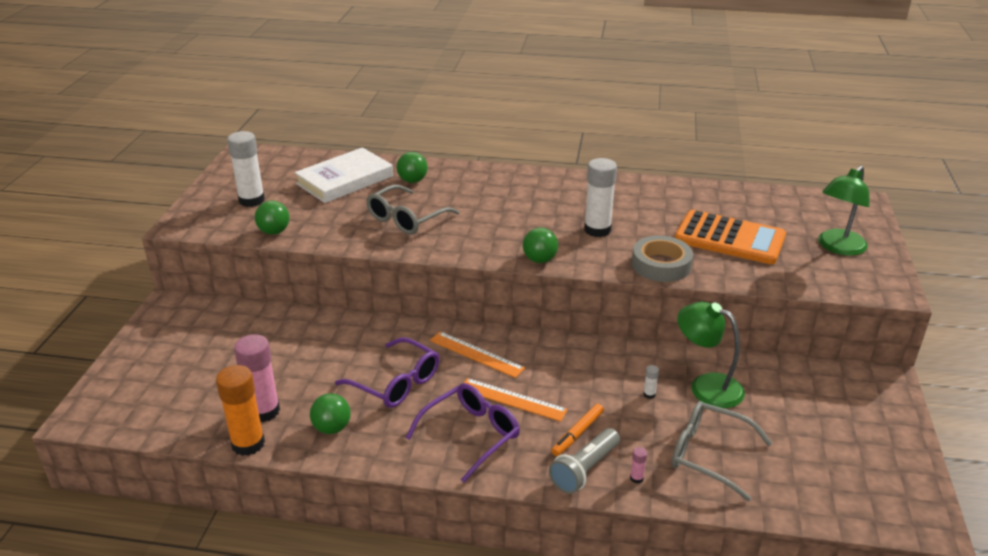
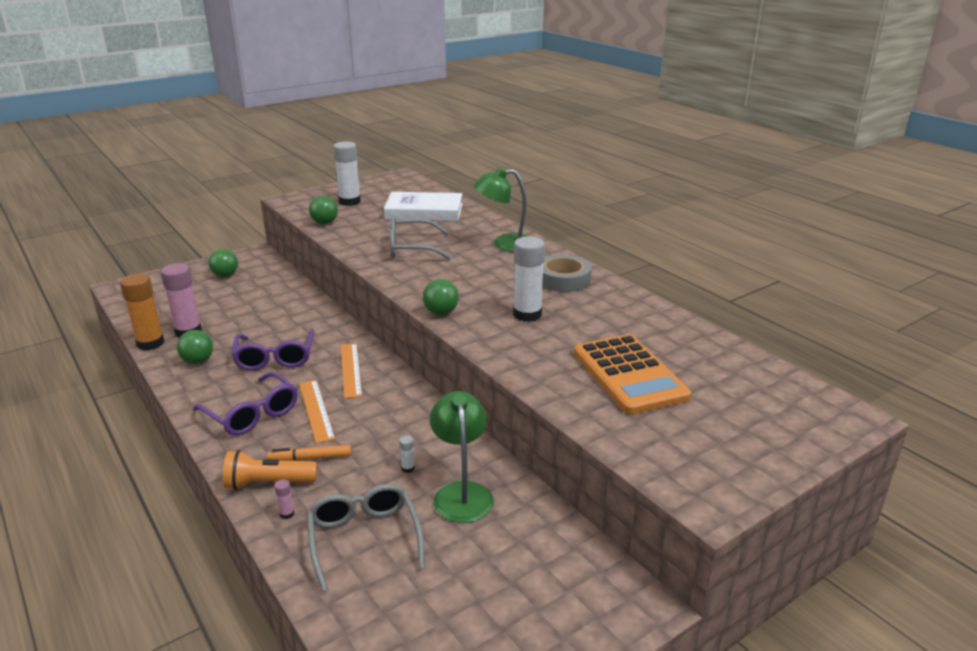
camera: 45 degrees right, 5 degrees down
(412, 181) = (465, 228): green ball -> green ball (225, 275)
(471, 435) = (252, 414): purple glasses -> purple glasses turned 45 degrees clockwise
(584, 470) = (268, 483): grey flashlight -> orange flashlight
(661, 265) = (524, 362): grey tape -> grey tape (563, 279)
(837, 247) = (729, 437): green lamp -> green lamp (504, 244)

